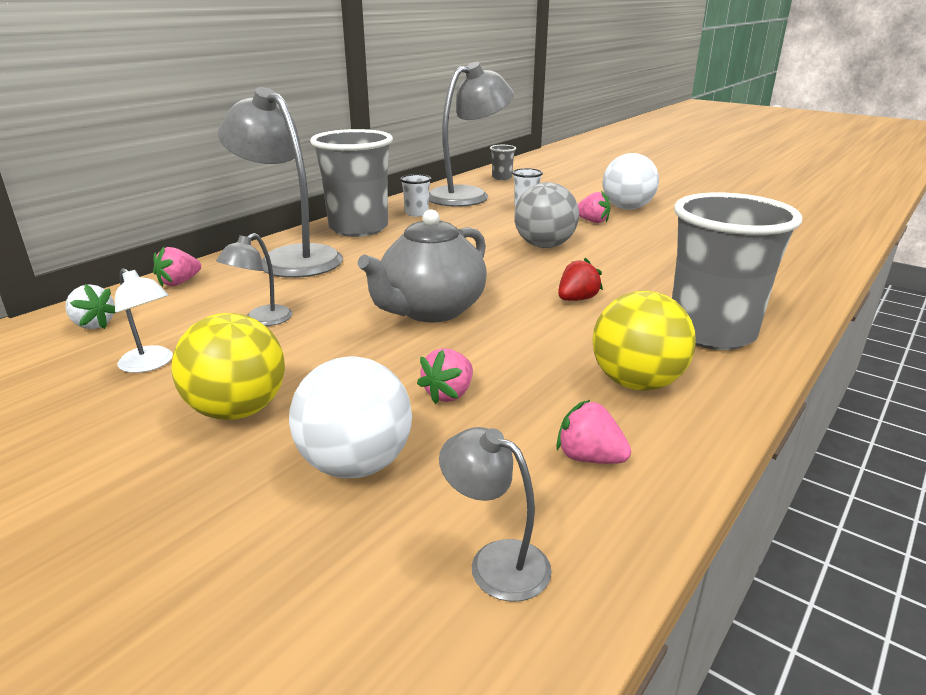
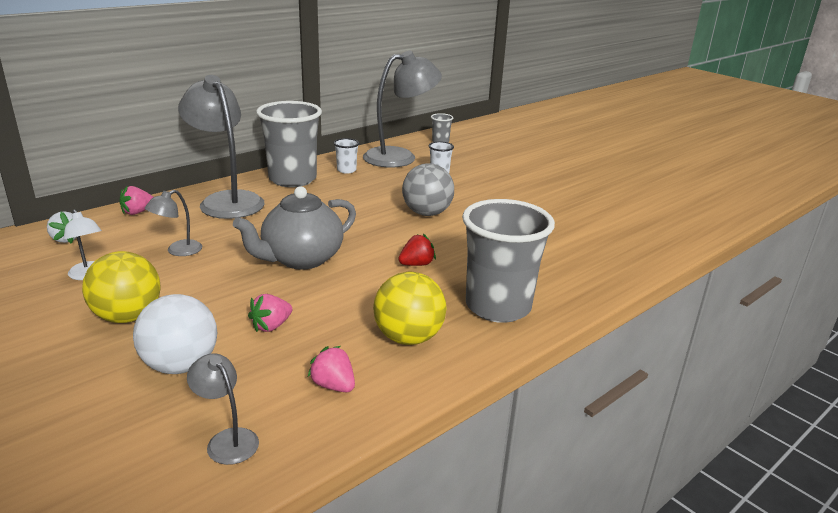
camera: 10 degrees right, 0 degrees up
(592, 221) = (484, 194): pink strawberry -> none
(627, 208) = (523, 185): white ball -> none

